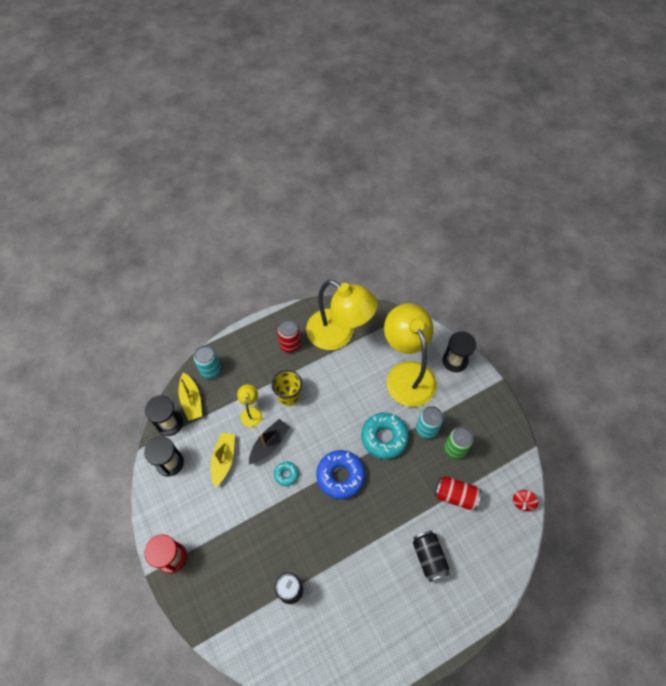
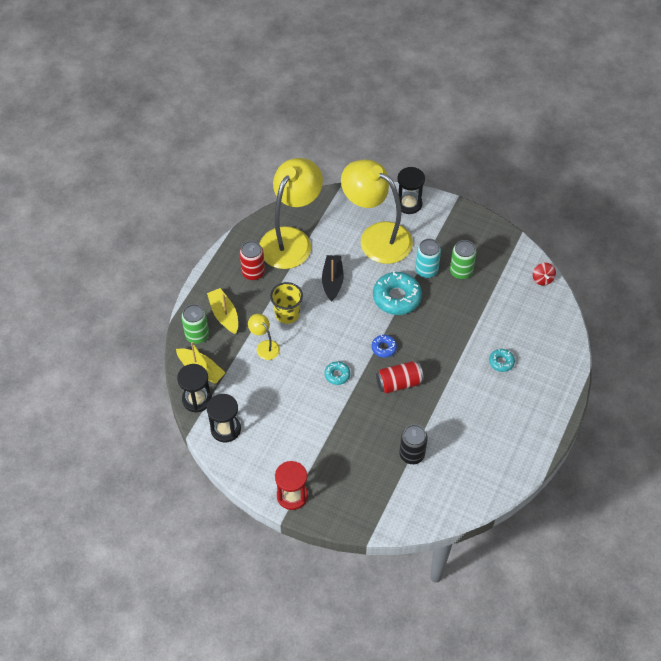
camera: 35 degrees left, 5 degrees down
(210, 370) = (197, 335): turquoise can -> green can
(224, 460) = (272, 397): yellow boat -> yellow boat (224, 315)
(269, 444) = (302, 361): black boat -> black boat (332, 281)
(339, 335) = (291, 239): yellow lamp -> yellow lamp turned 60 degrees counterclockwise
(340, 476) = (384, 348): blue donut -> blue donut, size x0.51
(429, 557) = (501, 362): black can -> turquoise donut
(455, 495) = (487, 306): red can -> red can (399, 383)

